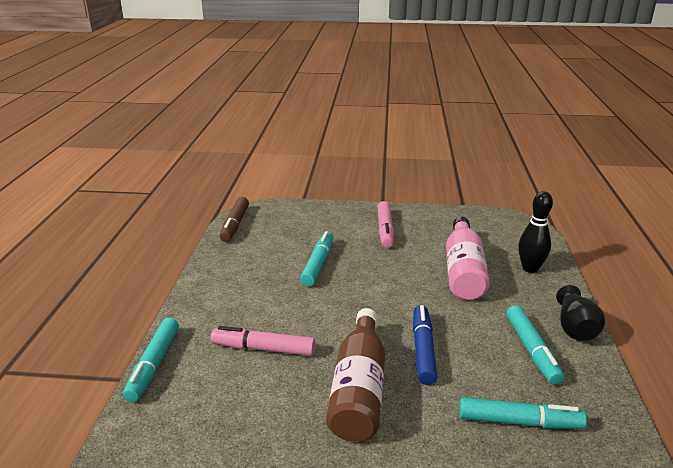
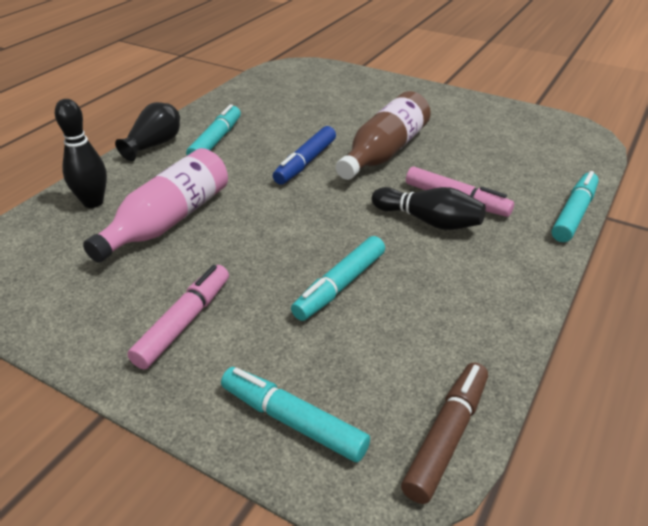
camera: 155 degrees left, 10 degrees up
(280, 322) = (429, 221): none -> black bowling pin
(518, 422) = (287, 112): turquoise marker -> turquoise marker (293, 421)

